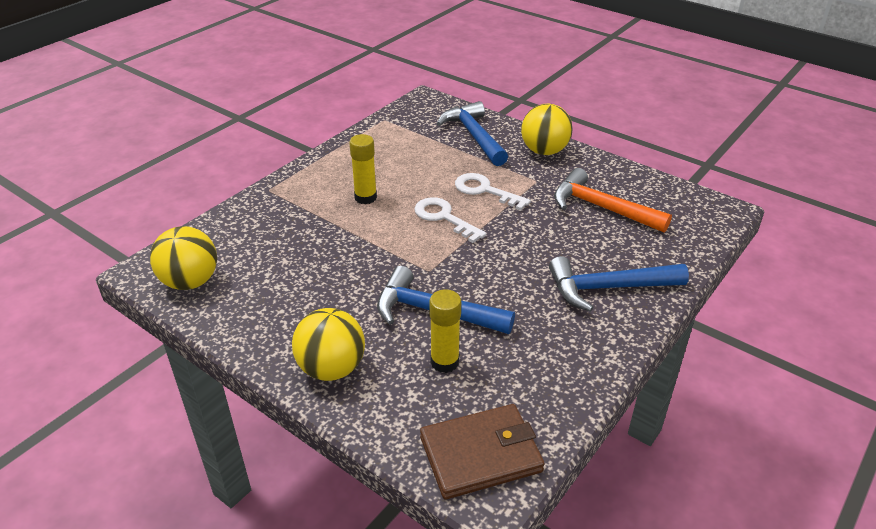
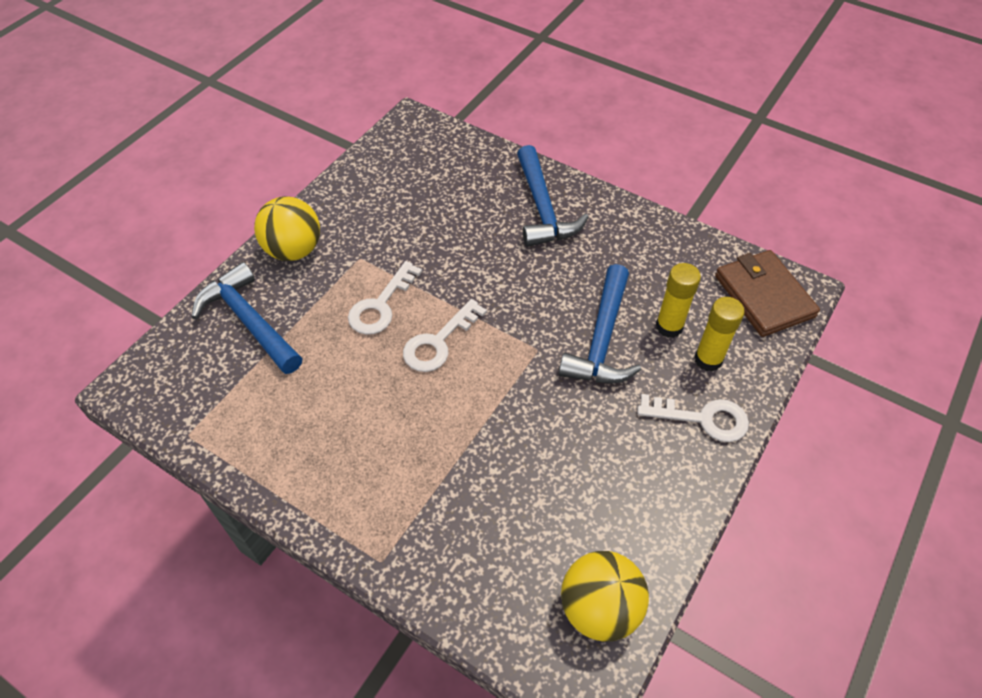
camera: 95 degrees left, 15 degrees up
(331, 368) = (702, 418): yellow ball -> white key
(365, 197) = (399, 430): yellow glue stick -> yellow glue stick (708, 359)
(474, 136) = (249, 321): blue hammer -> blue hammer turned 75 degrees clockwise
(601, 208) = (412, 206): orange hammer -> none

